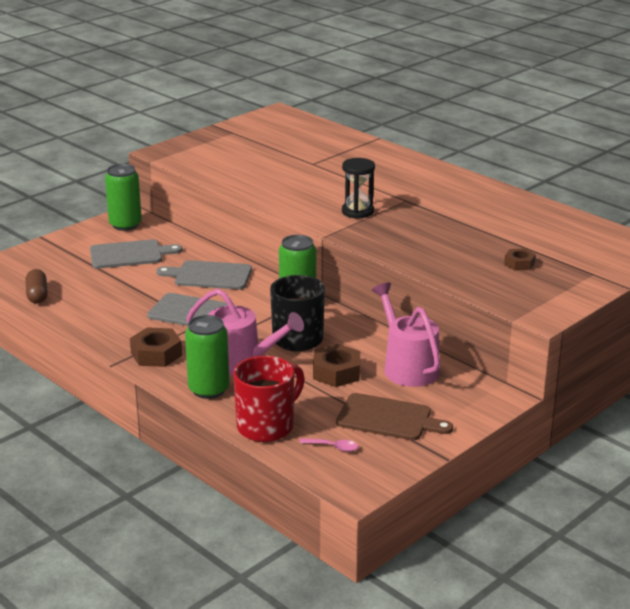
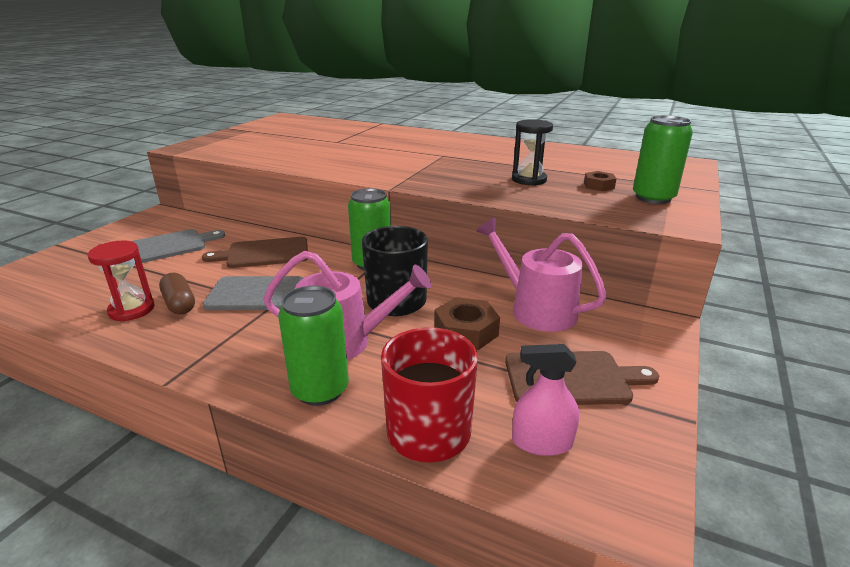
camera: 20 degrees left, 0 degrees up
(37, 295) = (49, 307): brown capsule -> brown capsule (179, 304)
(95, 308) = (132, 310): none -> red hourglass
(125, 225) = (156, 221): green can -> green can (653, 198)
(156, 354) = (228, 353): brown nut -> none
(209, 275) = (264, 253): grey cutting board -> brown cutting board
(333, 447) = (542, 442): pink spoon -> pink spray bottle
(357, 212) = (406, 167): black hourglass -> black hourglass (529, 180)

